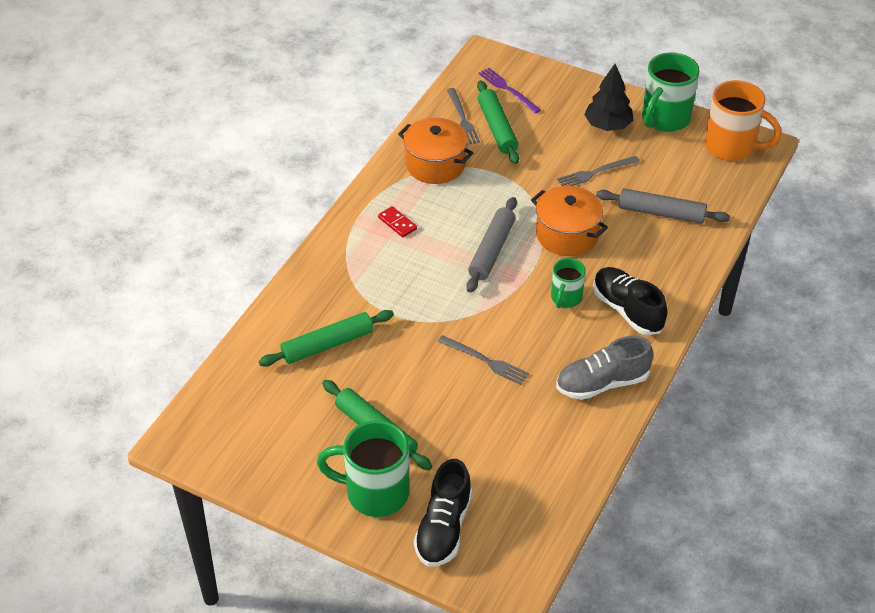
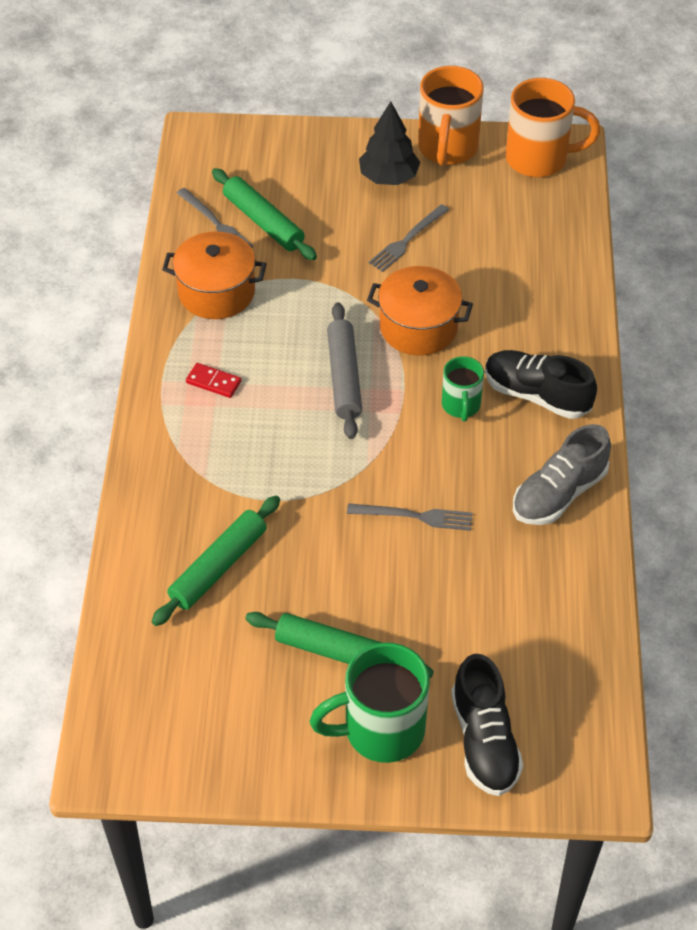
camera: 25 degrees left, 5 degrees up
(508, 90) = (249, 169): purple fork -> none
(661, 213) = (507, 265): grey rolling pin -> none
(664, 119) = (447, 149): green mug -> orange mug

